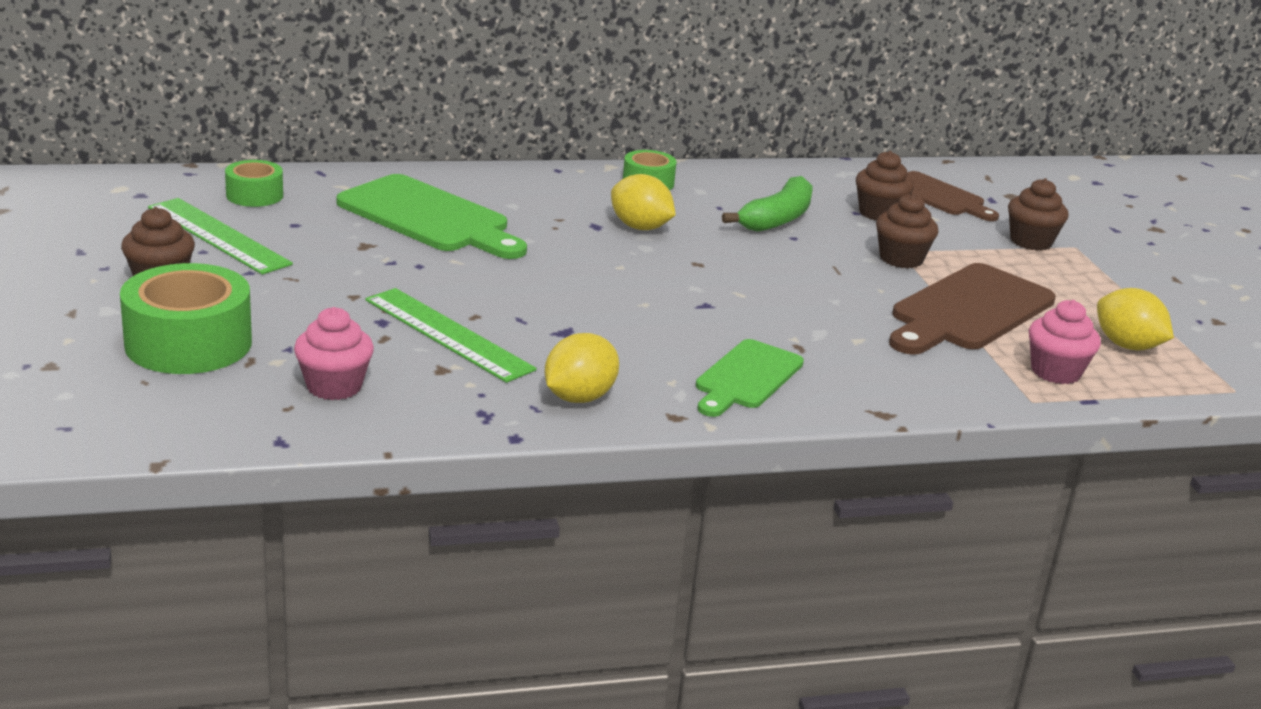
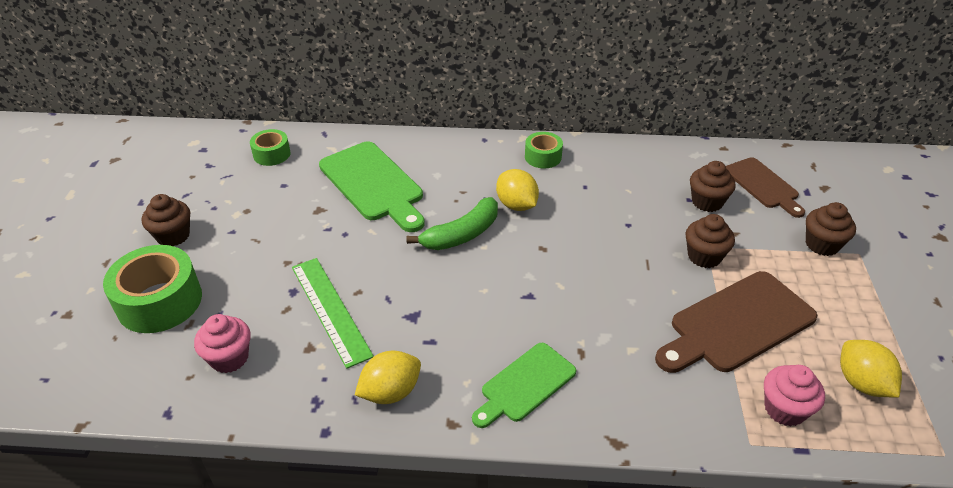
camera: 20 degrees right, 15 degrees up
(218, 236) = (230, 193): green ruler -> none
(777, 219) = (624, 202): green banana -> green banana (462, 234)

